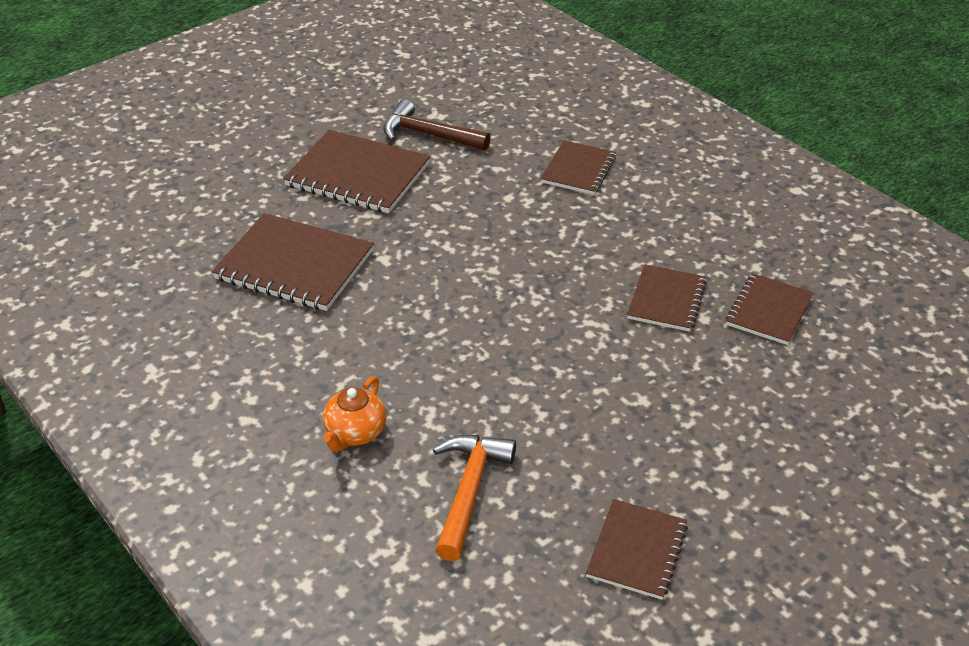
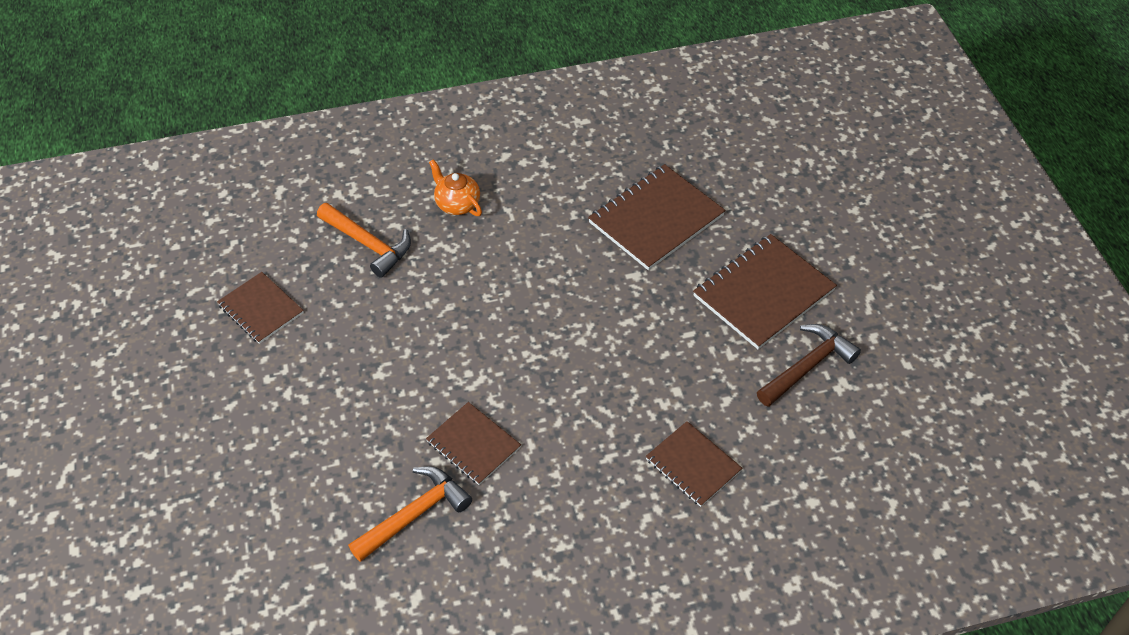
camera: 115 degrees right, 10 degrees up
(768, 311) = (414, 514): brown notebook -> orange hammer

